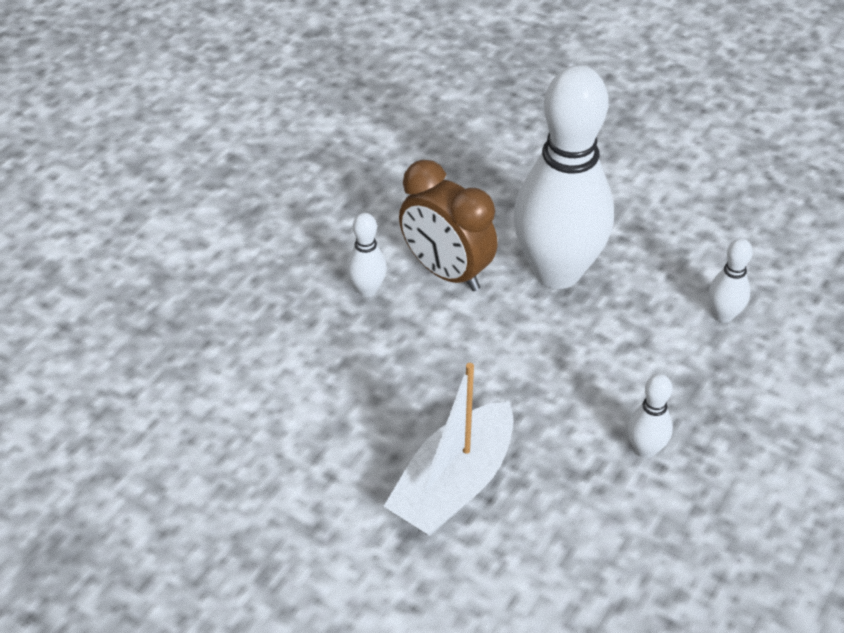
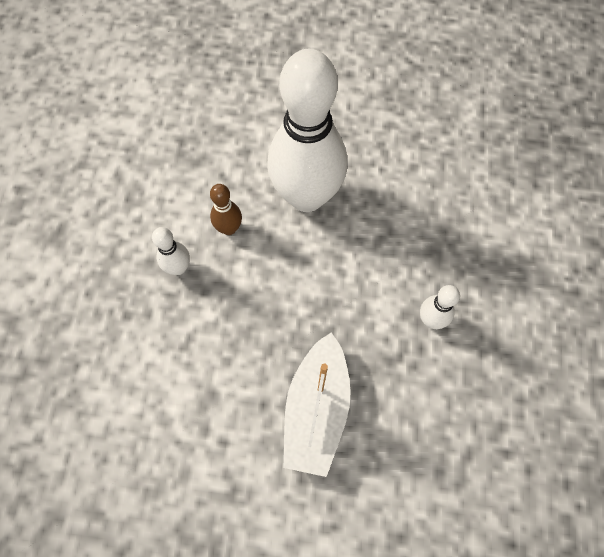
camera: 25 degrees left, 20 degrees up
(446, 272) = (229, 228): brown clock -> brown bowling pin
(723, 315) = (432, 187): white bowling pin -> none

